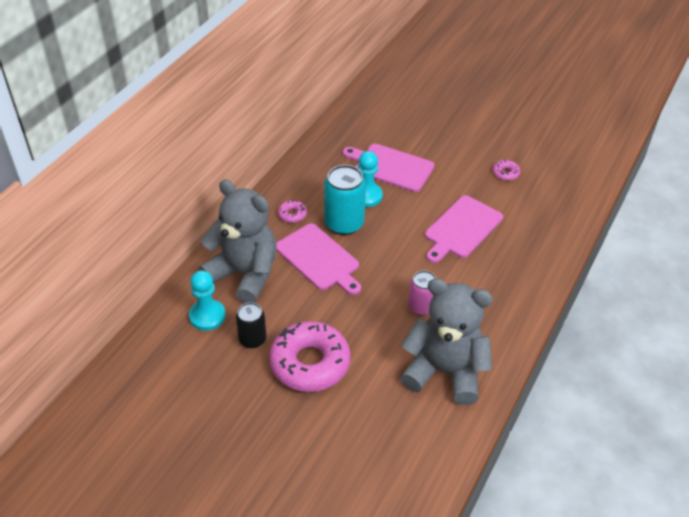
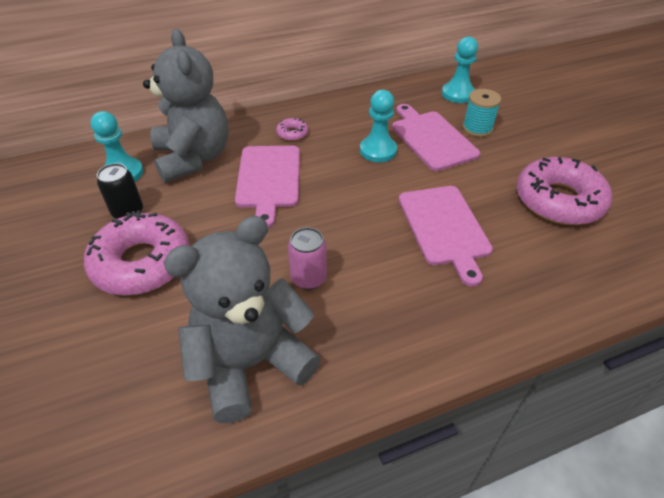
camera: 40 degrees right, 0 degrees up
(344, 224) = (328, 162): turquoise can -> none
(371, 119) = (457, 94): none -> turquoise pawn
(411, 143) = (477, 128): none -> turquoise spool
(444, 371) = (251, 363): grey teddy bear -> grey teddy bear turned 90 degrees counterclockwise
(462, 228) = (444, 227): pink cutting board -> pink cutting board turned 90 degrees counterclockwise
(505, 173) = (558, 200): pink donut -> pink donut, size x2.39

